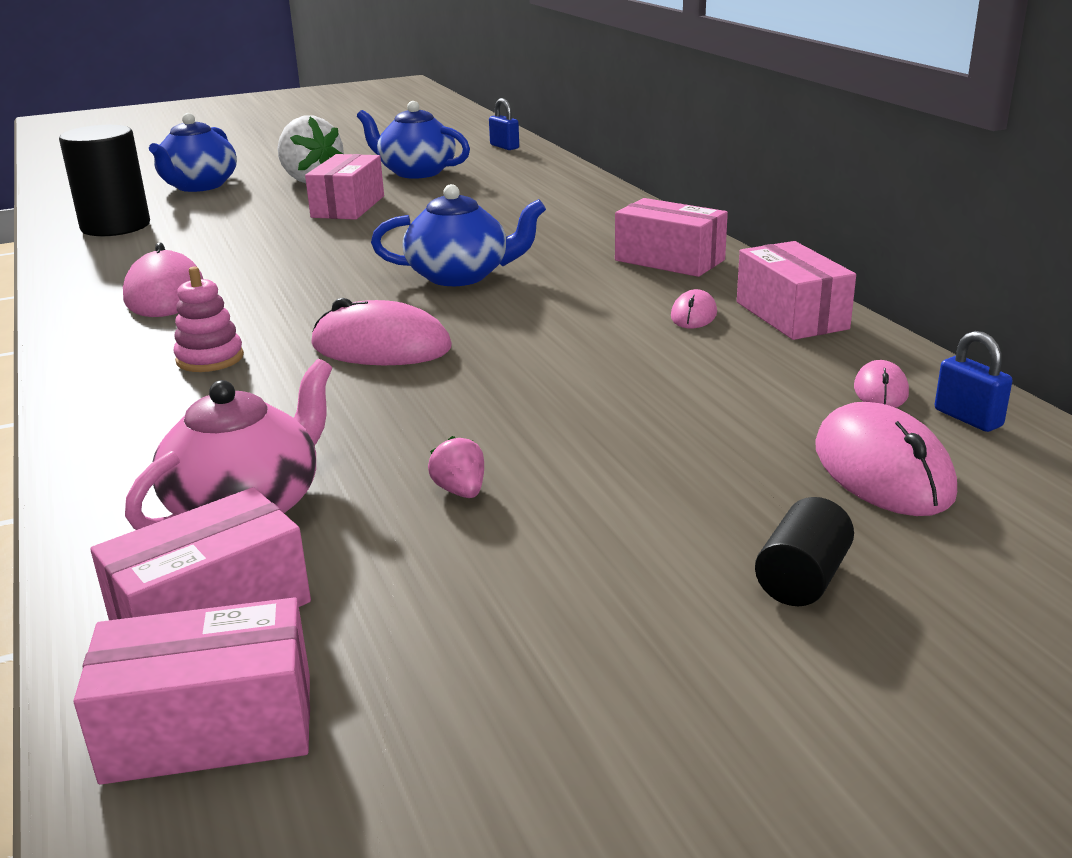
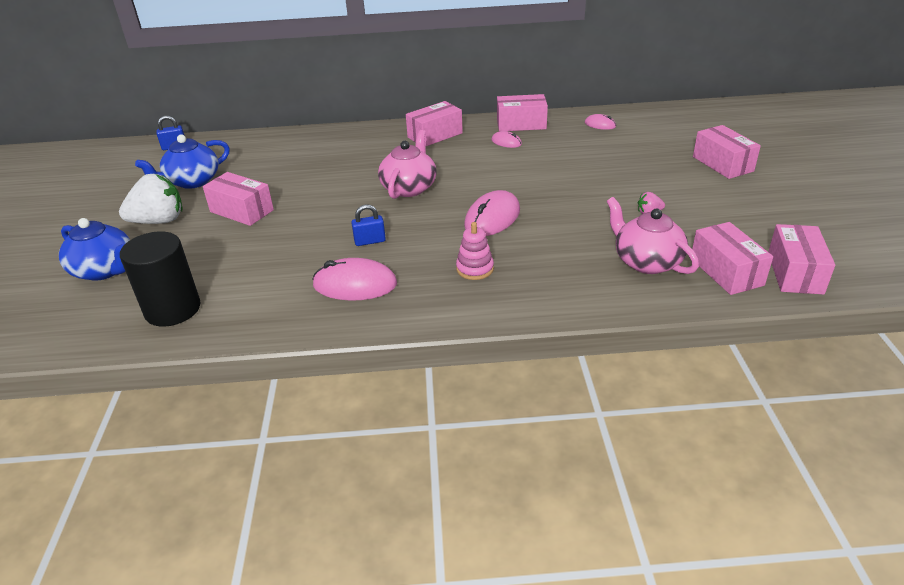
camera: 70 degrees left, 10 degrees up
(460, 276) = (409, 187): blue teapot -> pink teapot
(802, 579) = (722, 164): black cylinder -> pink box
(882, 469) = (658, 138): pink mouse -> none
(968, 418) = (628, 117): blue padlock -> blue padlock (370, 241)

